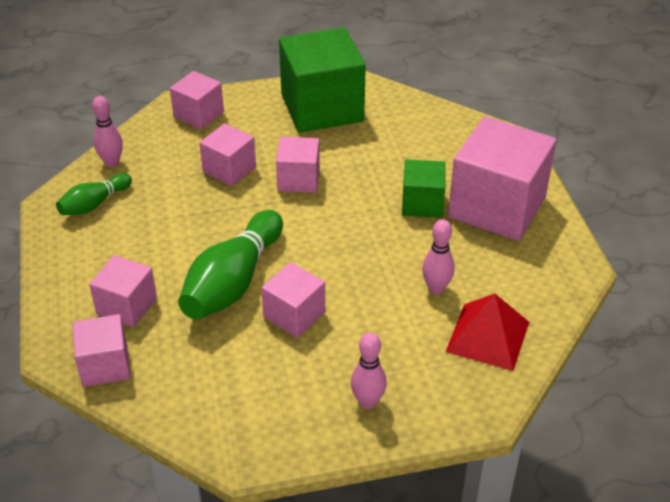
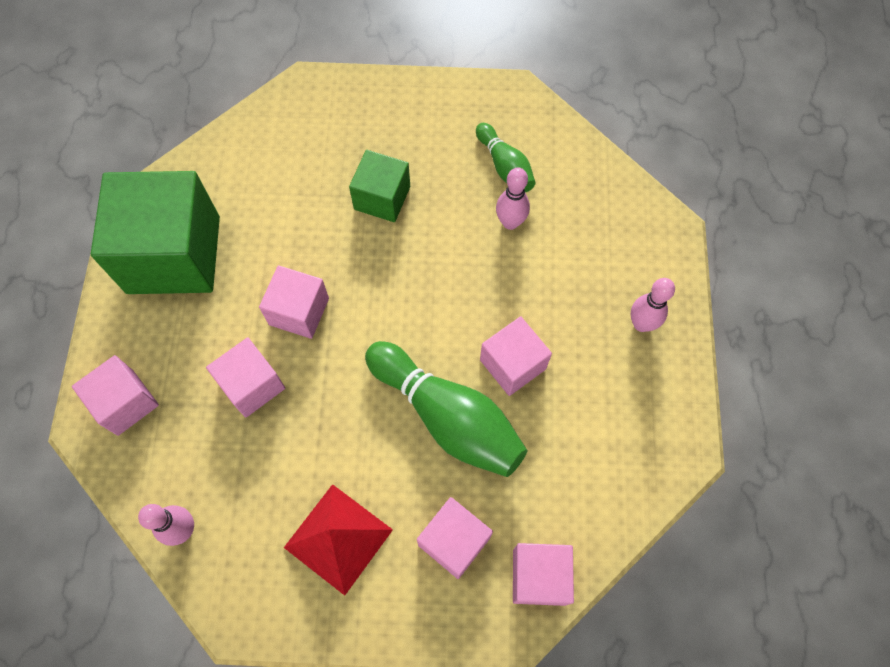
camera: 75 degrees left, 25 degrees up
(94, 204) = (260, 562): green bowling pin -> green bowling pin (505, 166)
(487, 336) = (583, 198): red pyramid -> red pyramid (338, 538)
(497, 207) = (410, 132): pink cube -> none

